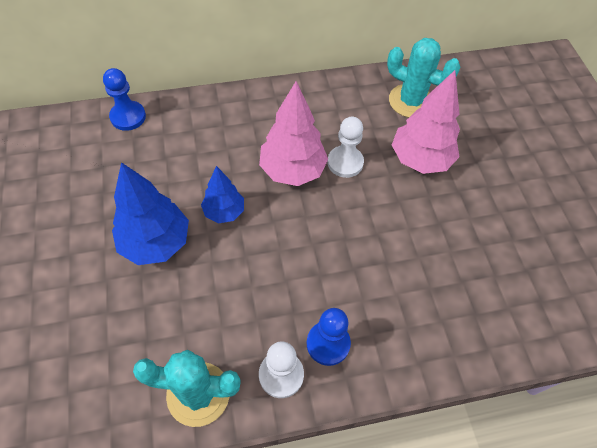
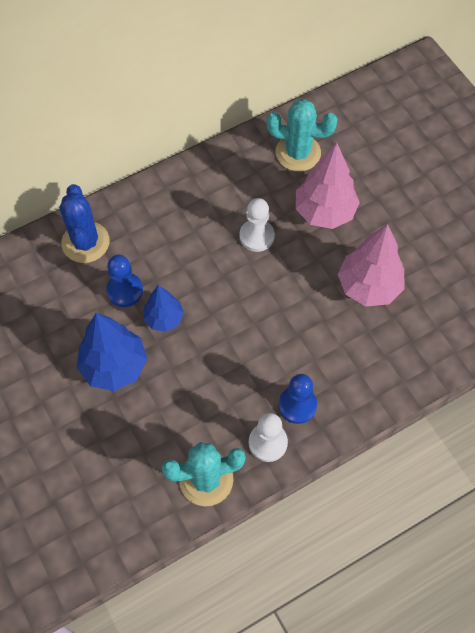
camera: 15 degrees left, 5 degrees up
(128, 117) = (31, 252): blue pawn -> blue pawn (125, 290)
(181, 122) = (85, 242): none -> blue cactus
(292, 170) = (211, 259): pink tree -> pink tree (369, 286)

